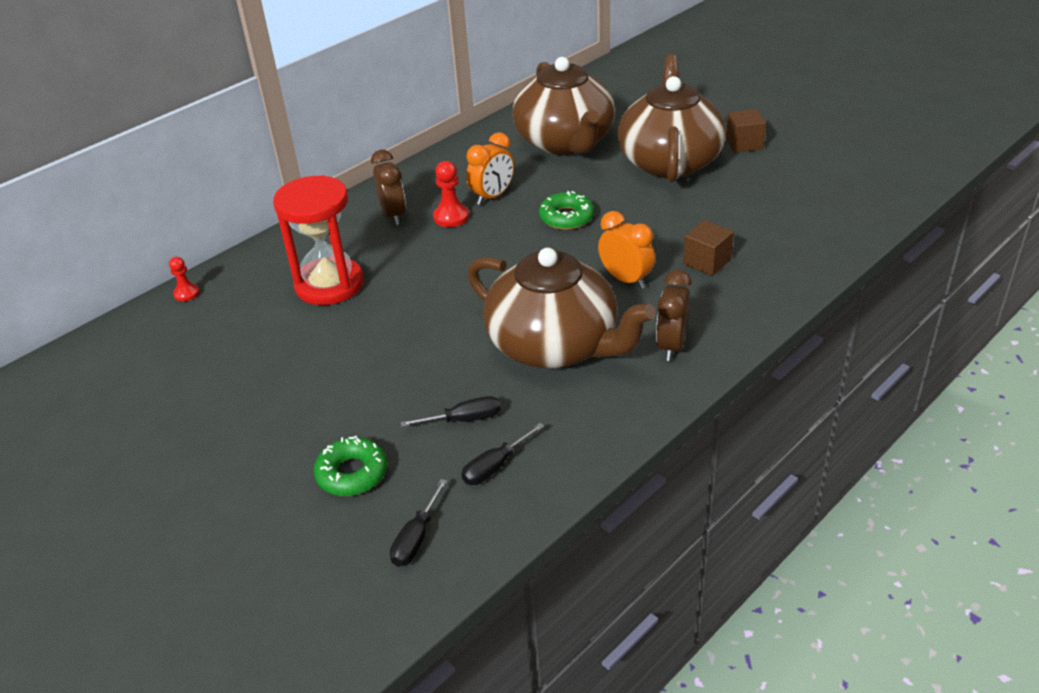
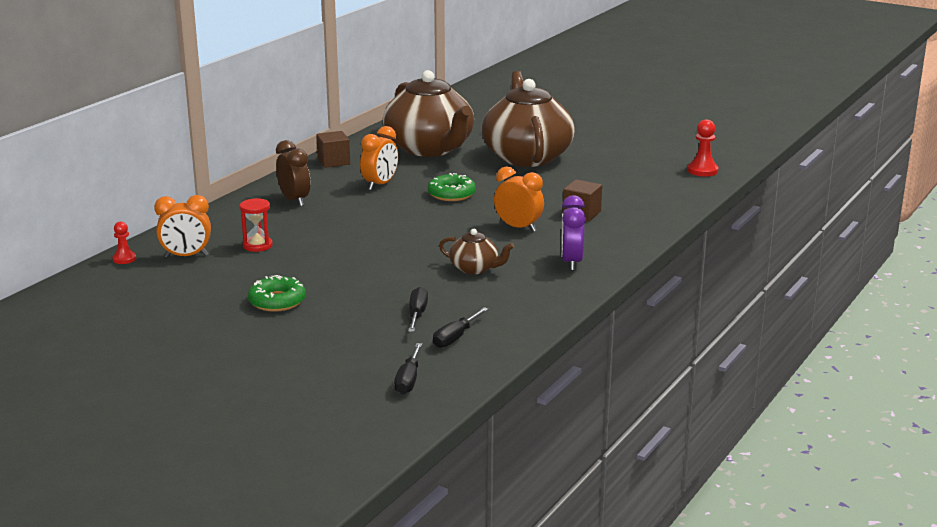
camera: 15 degrees left, 15 degrees down
(250, 295) = (186, 256): none -> orange clock
(329, 285) = (257, 245): red hourglass -> red hourglass, size x0.48
(352, 473) = (336, 351): green donut -> green donut (277, 301)
(451, 217) = (348, 199): red pawn -> red pawn (702, 170)
(464, 419) = (417, 314): black screwdriver -> black screwdriver turned 60 degrees counterclockwise
(555, 345) = (475, 268): brown teapot -> brown teapot, size x0.44
(671, 346) = (571, 262): brown clock -> purple clock
(744, 144) = (586, 143): brown cube -> brown cube (333, 161)

